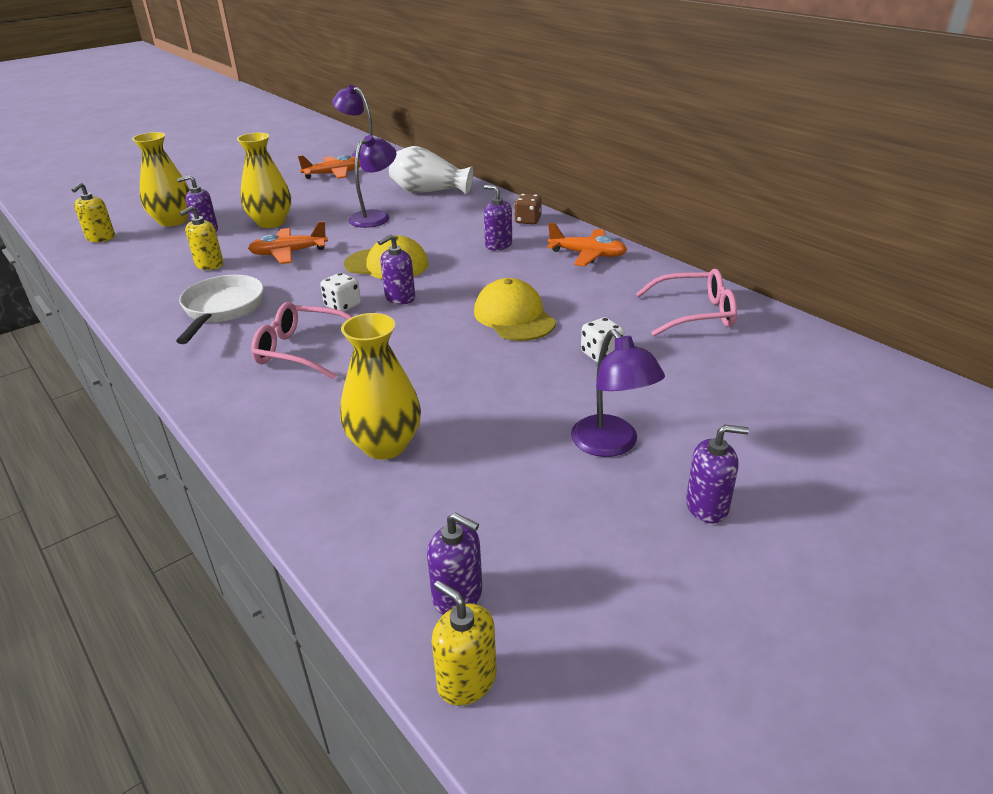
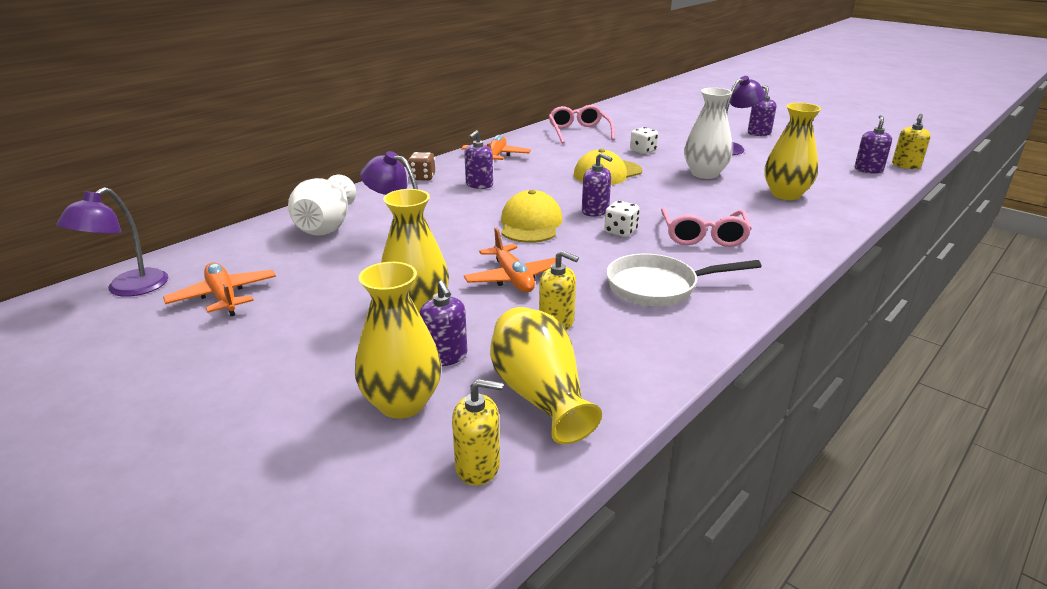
camera: 100 degrees left, 5 degrees down
(137, 255) = (540, 395): none -> yellow vase
(491, 390) = (704, 174): none -> white vase

